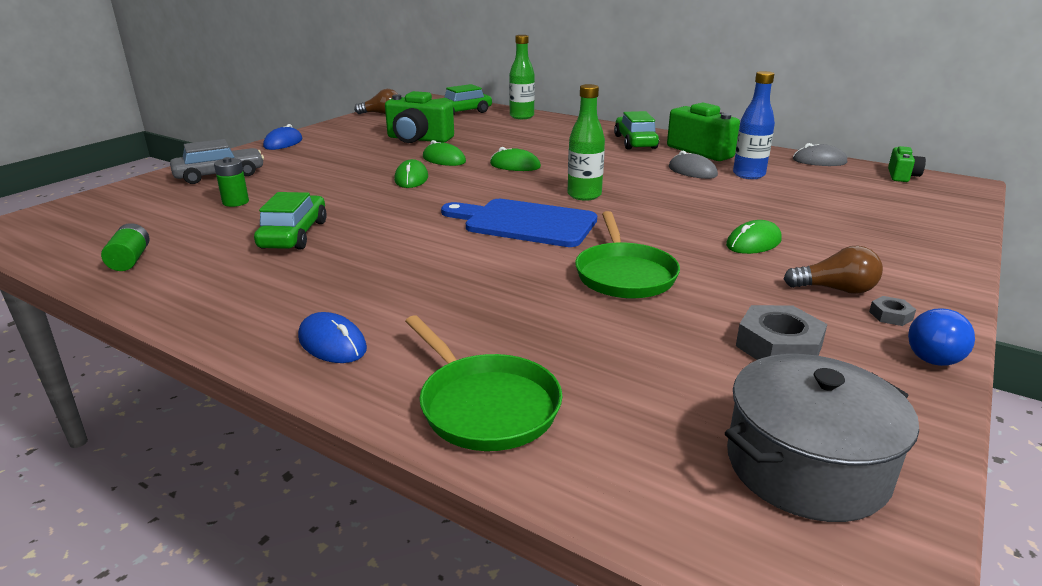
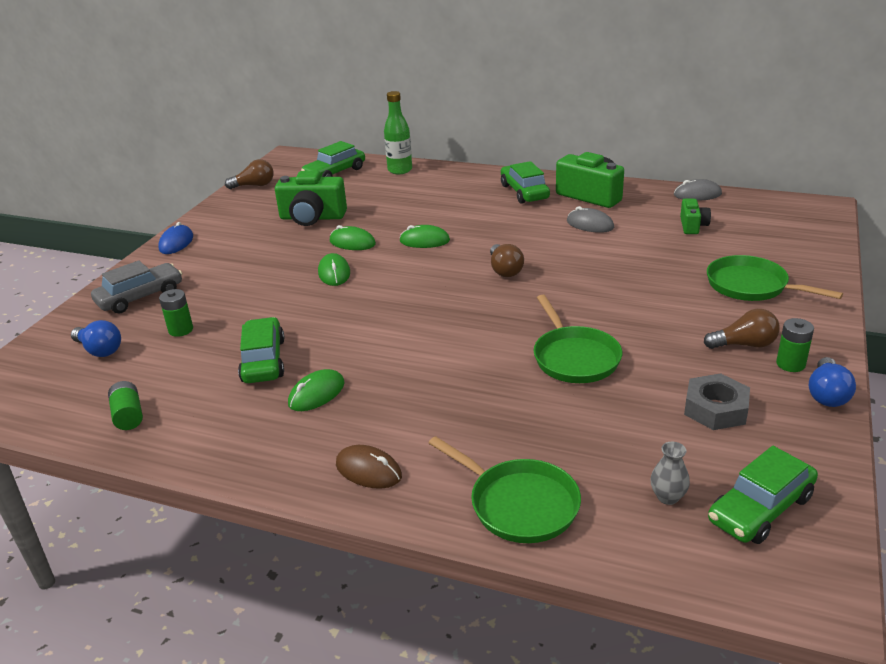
camera: 10 degrees left, 5 degrees up
(150, 207) = (99, 350): none -> blue light bulb
(332, 343) = (368, 470): blue mouse -> brown mouse
(525, 223) = (466, 313): blue cutting board -> none
(584, 195) = (504, 270): green bottle -> brown light bulb
(680, 430) = (667, 497): none -> grey vase
(748, 175) = (641, 222): blue bottle -> none
(753, 243) = (668, 304): green mouse -> green mouse (316, 394)
(806, 466) = (760, 509): grey pot -> green car
(859, 239) = (751, 286): none -> green pan
(890, 315) = (790, 364): grey nut -> green battery
(902, 176) = (771, 204): green camera -> green camera (692, 226)

